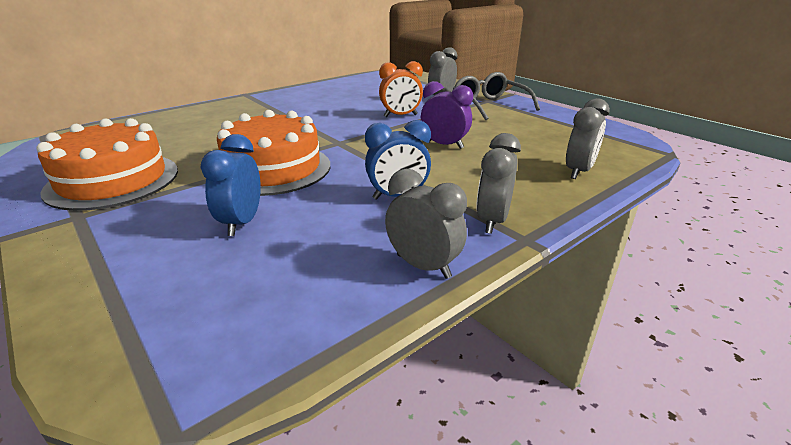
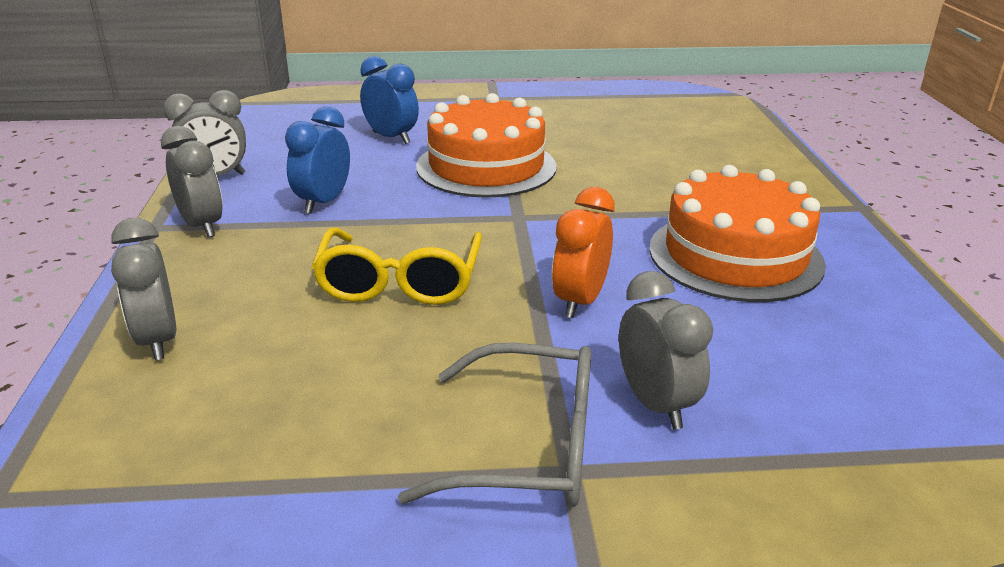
camera: 125 degrees right, 0 degrees up
(113, 180) = (554, 109): orange cake -> orange cake (735, 255)
(444, 145) = (399, 283): purple clock -> yellow glasses

